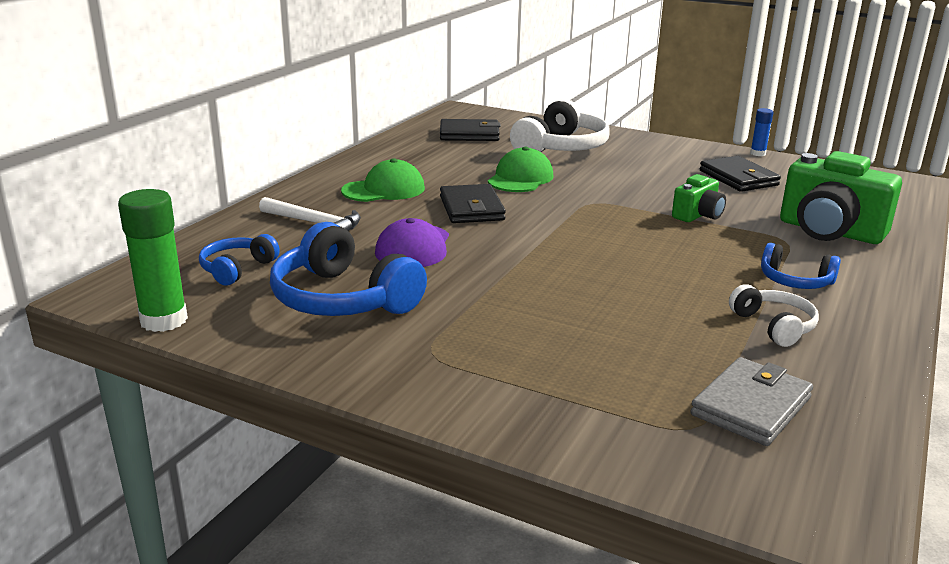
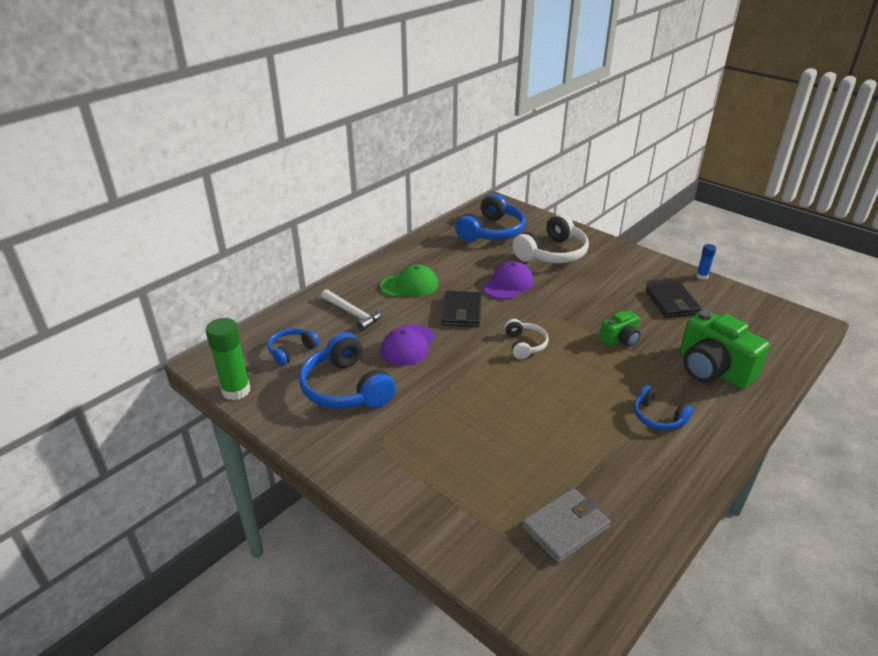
camera: 15 degrees right, 10 degrees up
(469, 134) = (491, 231): black wallet -> blue headphones
(520, 178) = (508, 284): green cap -> purple cap
(774, 326) = (619, 458): white headphones -> white headphones (524, 345)

